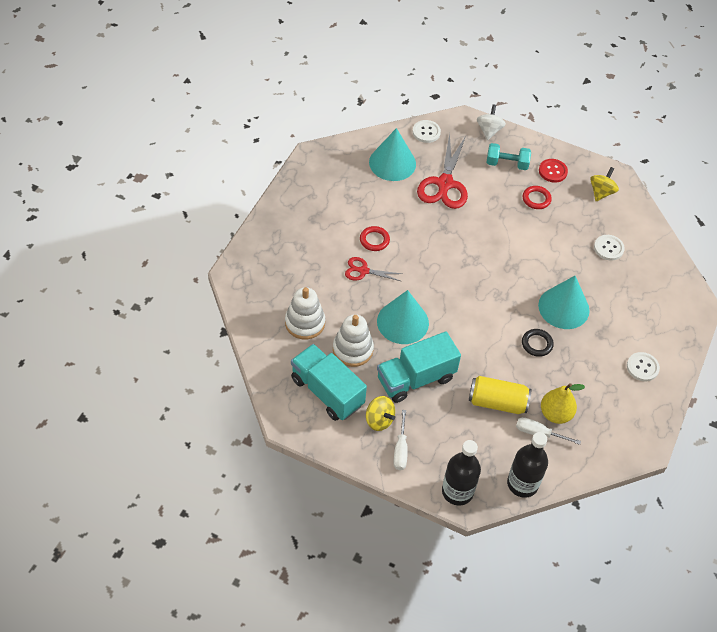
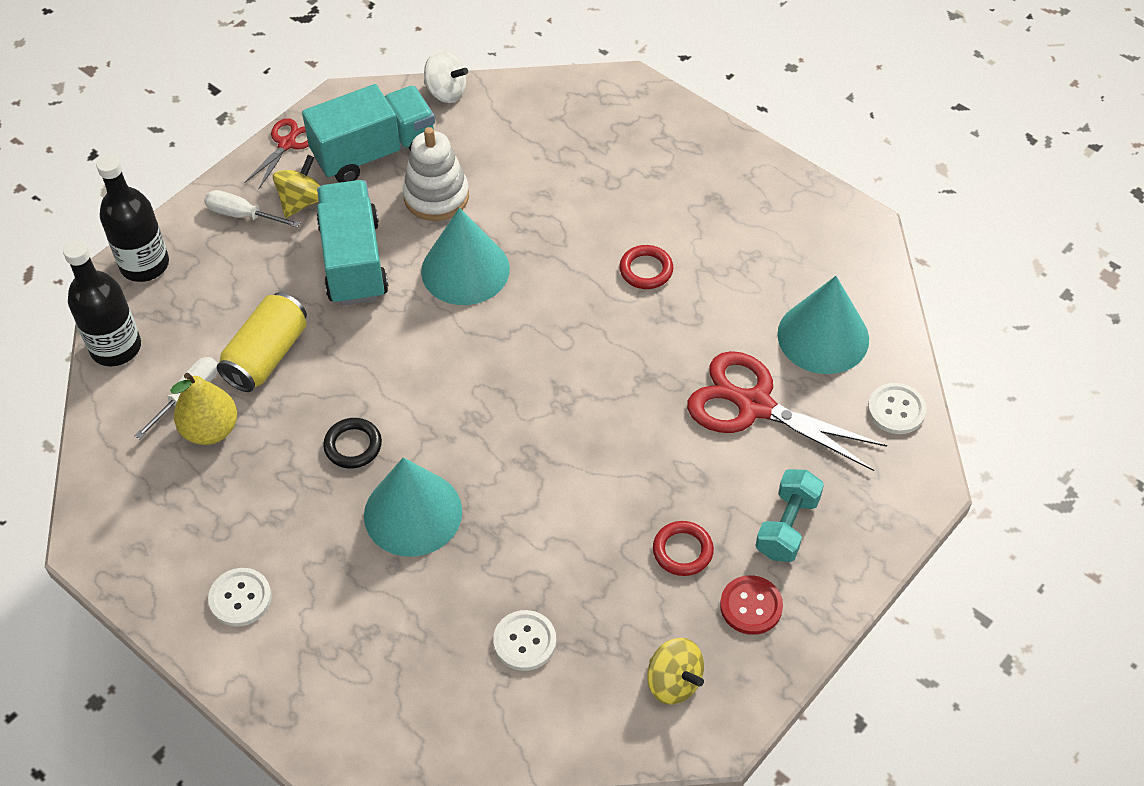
camera: 110 degrees right, 0 degrees up
(305, 323) = (506, 150): white stacking toy -> none
(363, 271) = (584, 241): red scissors -> red scissors (287, 144)
(379, 420) = (301, 201): yellow spinning top -> yellow spinning top turned 150 degrees clockwise
(489, 130) = (886, 521): white spinning top -> white spinning top (446, 92)

